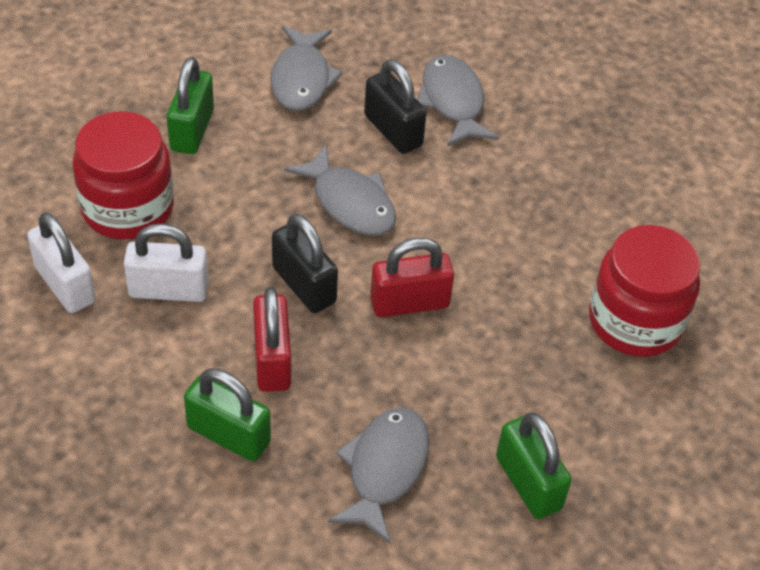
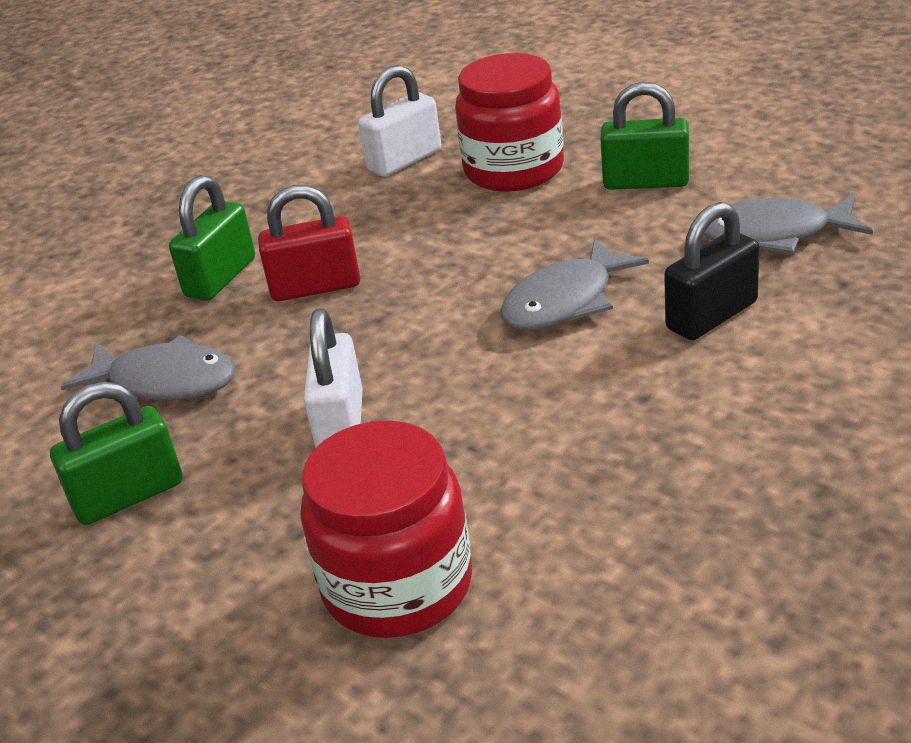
camera: 95 degrees right, 15 degrees down
(168, 290) = (406, 212): white padlock -> white padlock (341, 424)
(304, 285) = (424, 290): black padlock -> none
(409, 303) = (407, 368): red padlock -> none
(453, 102) = (799, 359): grey fish -> none

